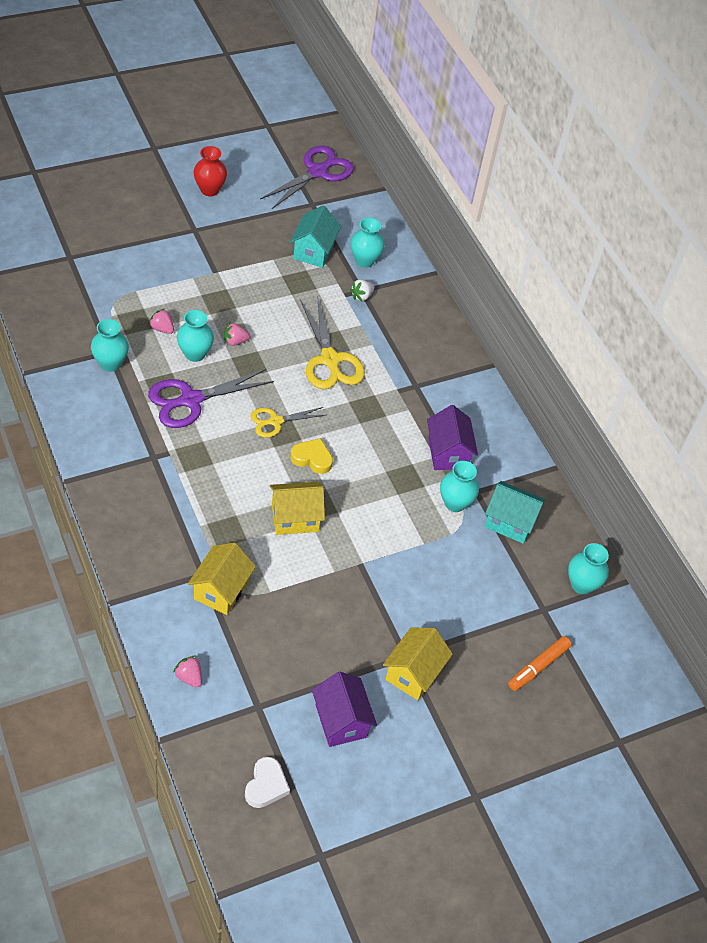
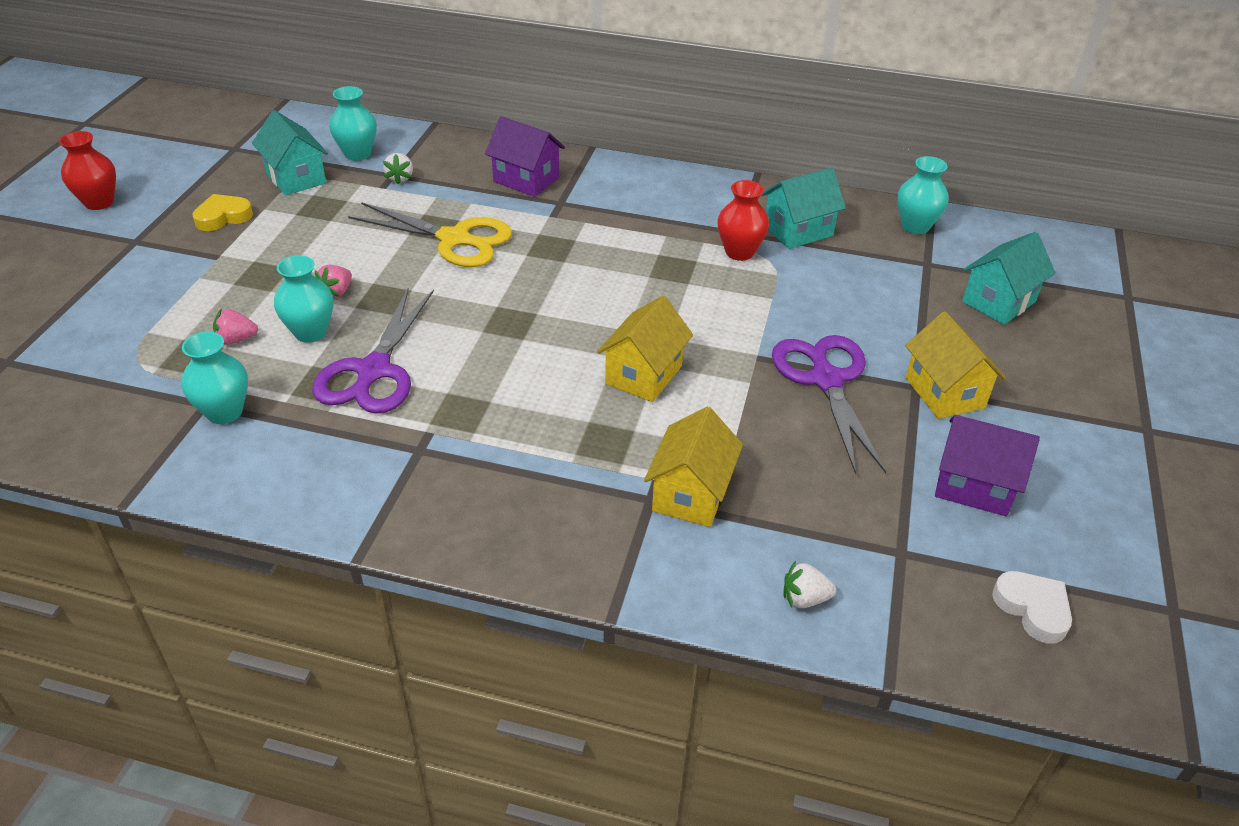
camera: 45 degrees left, 10 degrees down
(189, 677) = (804, 599): pink strawberry -> white strawberry
(221, 590) = (691, 494): yellow house -> yellow house turned 45 degrees clockwise
(275, 421) = (489, 320): yellow scissors -> none
(312, 458) = (573, 319): yellow heart -> yellow heart (223, 217)
(317, 172) = (199, 125): purple scissors -> purple scissors (826, 380)
(447, 453) = (670, 225): purple house -> purple house (526, 180)
(455, 503) = (739, 252): turquoise vase -> red vase
(538, 667) = (998, 301): orange marker -> turquoise house

